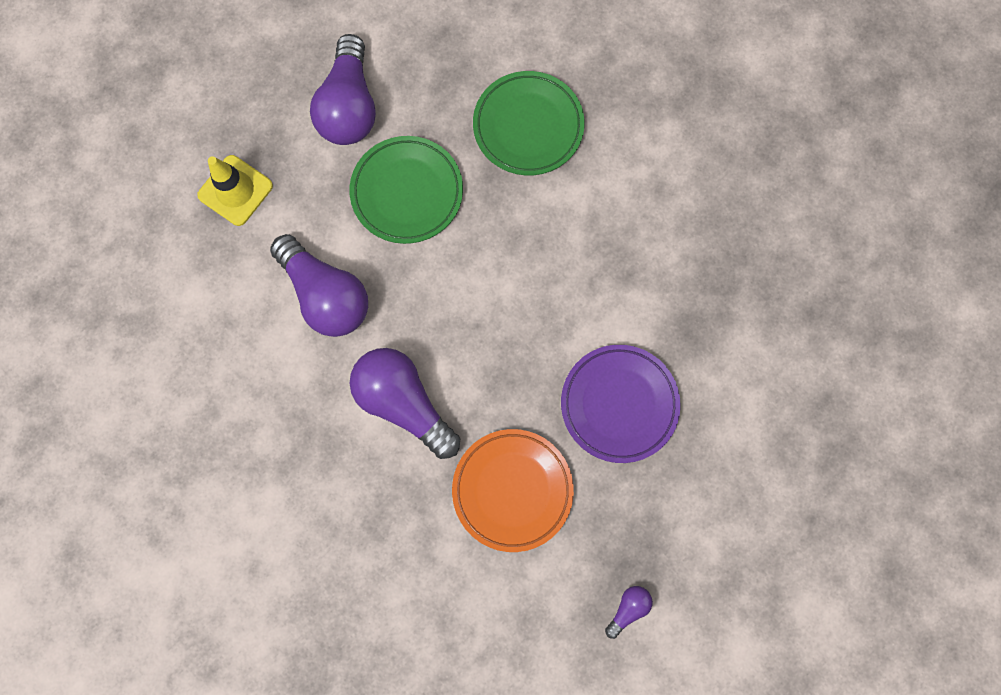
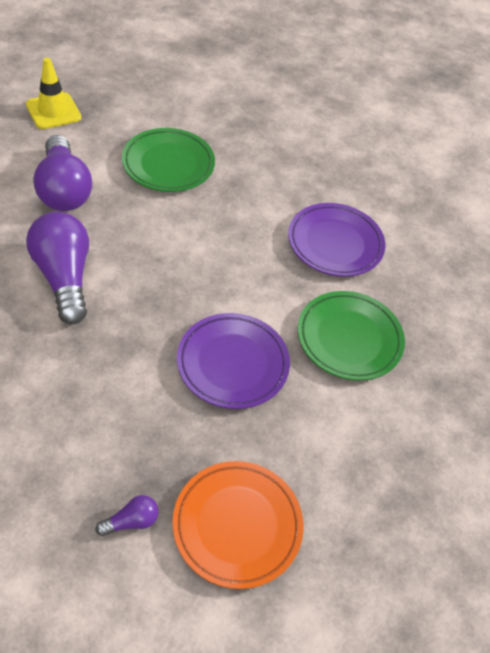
camera: 20 degrees right, 25 degrees down
(349, 106) = (166, 107): purple light bulb -> none
(512, 490) = (101, 376): orange plate -> orange plate (237, 525)
(528, 126) = (282, 170): green plate -> green plate (349, 339)
(635, 197) = (335, 243): none -> purple plate

